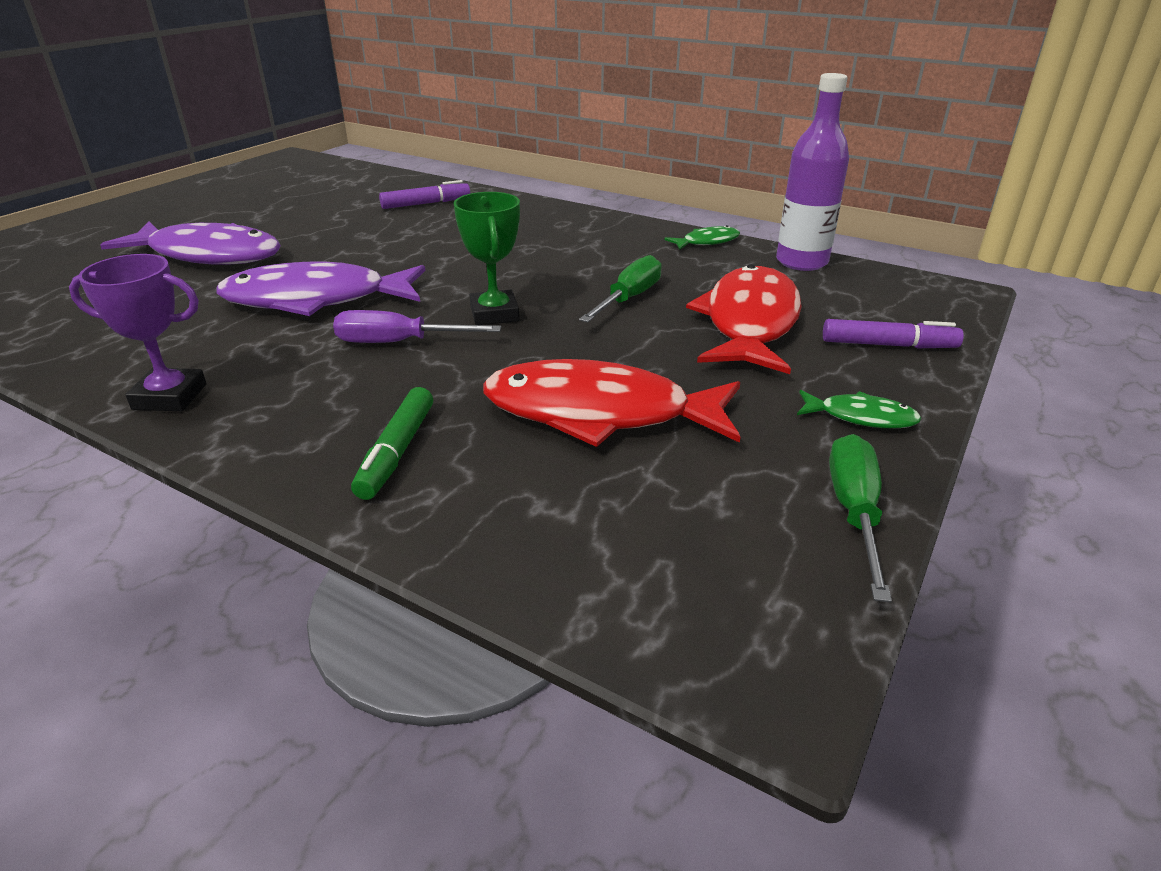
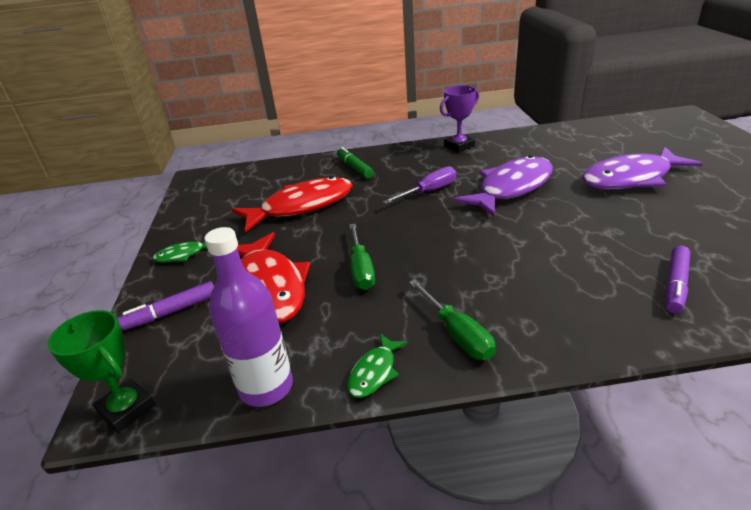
camera: 145 degrees right, 0 degrees up
(494, 314) = (416, 222): green trophy -> green trophy (127, 409)
(854, 512) = (181, 218): green screwdriver -> green screwdriver (457, 334)

